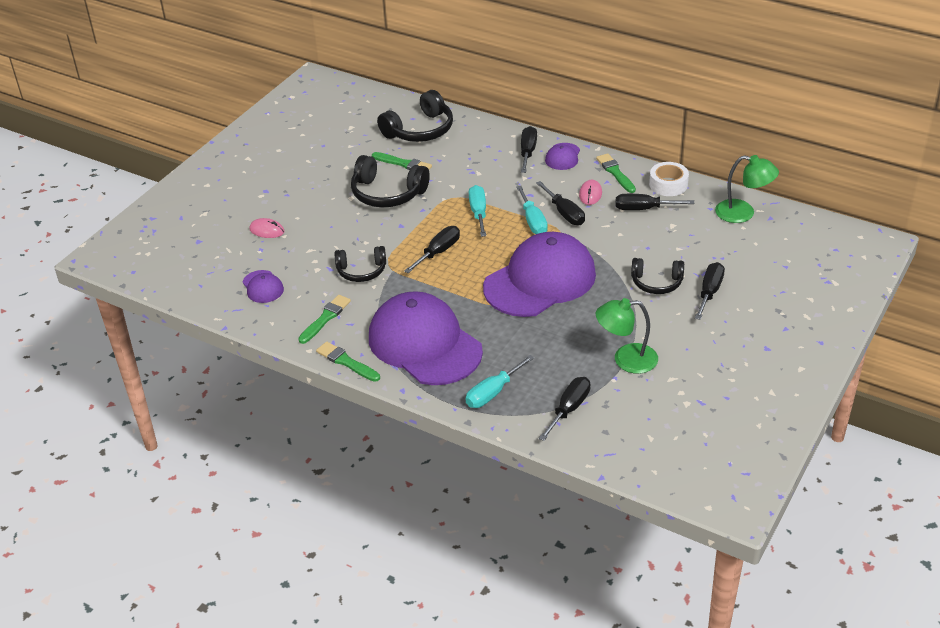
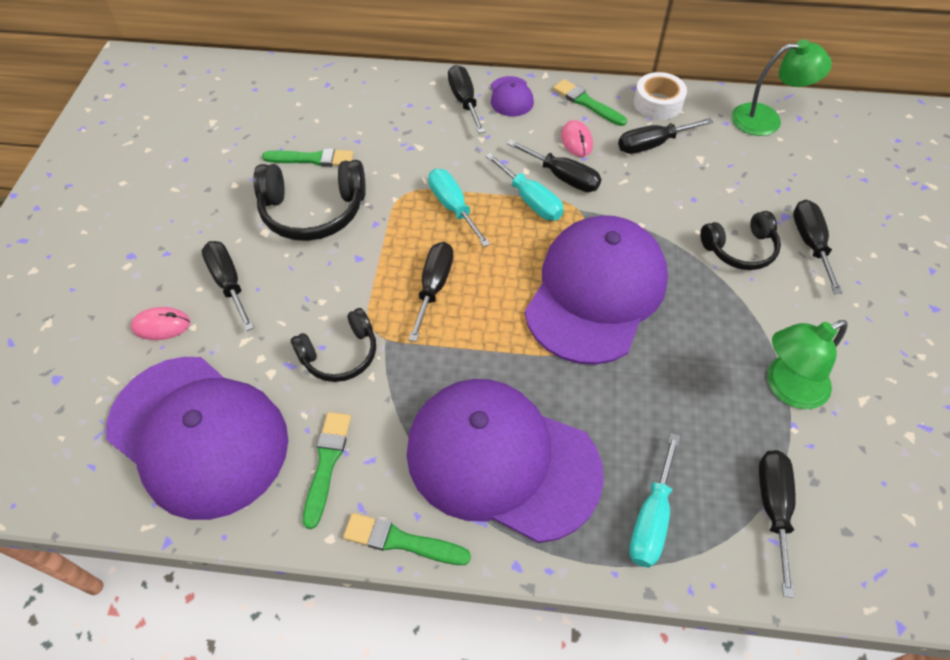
camera: 25 degrees left, 15 degrees up
(263, 287) = (198, 435): purple cap -> purple cap, size x2.40
(316, 219) = (229, 283): none -> black screwdriver
(420, 130) = (309, 103): black headphones -> none

